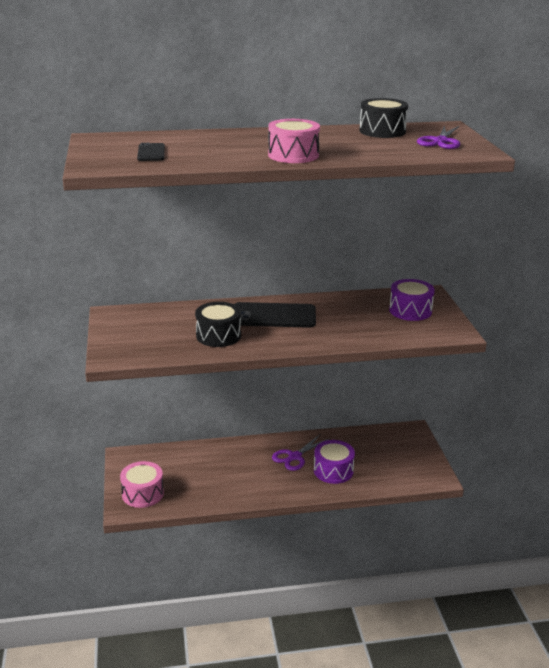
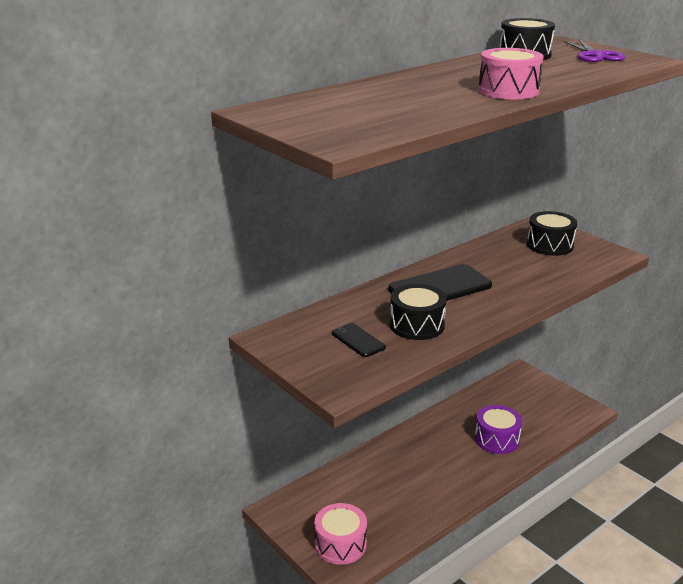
camera: 30 degrees left, 0 degrees up
(151, 153) = (363, 115): black phone -> black phone (358, 340)
(295, 457) = (448, 439): purple scissors -> none
(410, 310) = (550, 245): purple drum -> black drum

